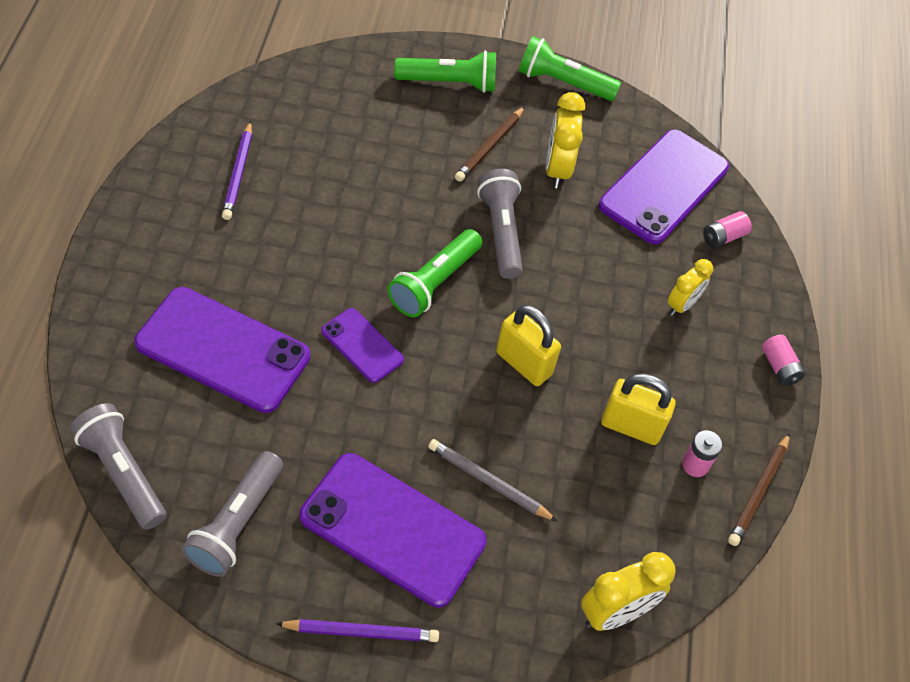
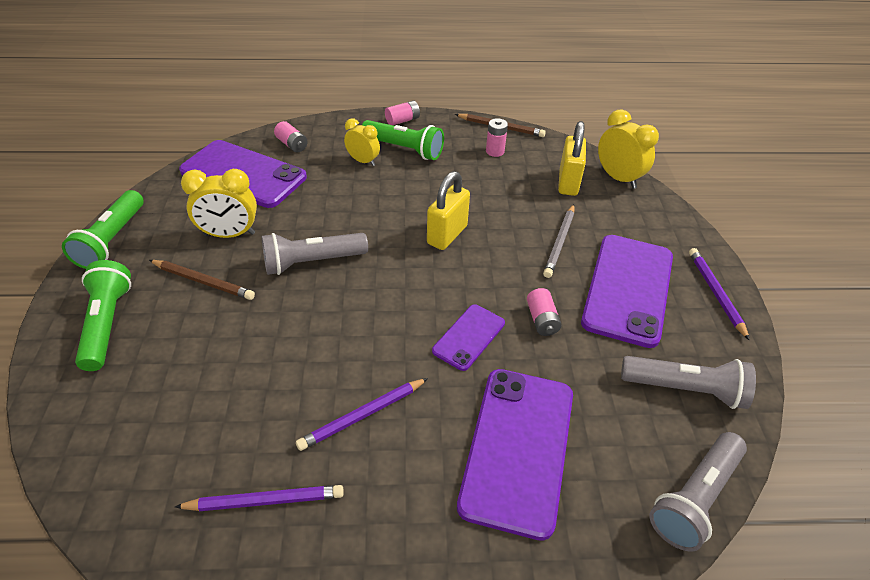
camera: 95 degrees left, 10 degrees down
(295, 244) = (362, 416): none -> purple pencil
(367, 419) = (541, 320): none -> pink battery
(434, 283) = (382, 298): green flashlight -> green flashlight (404, 149)
(631, 426) = (478, 179): yellow padlock -> yellow padlock (568, 183)

